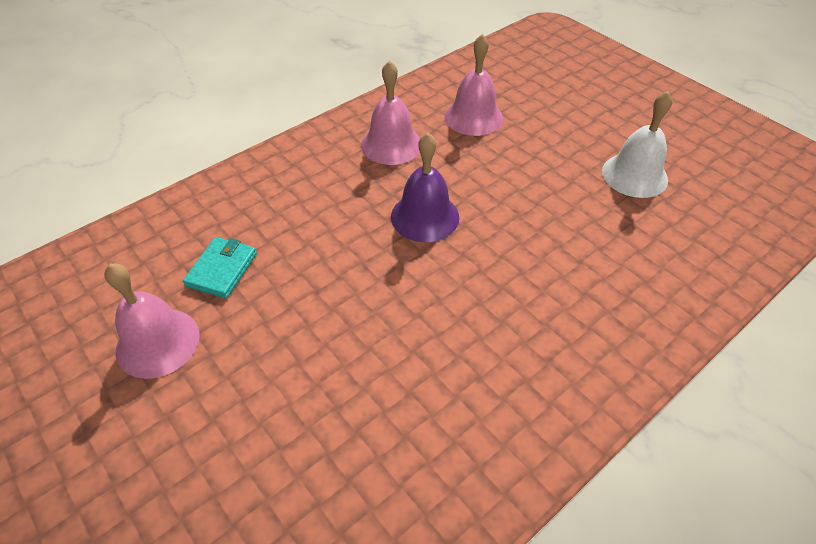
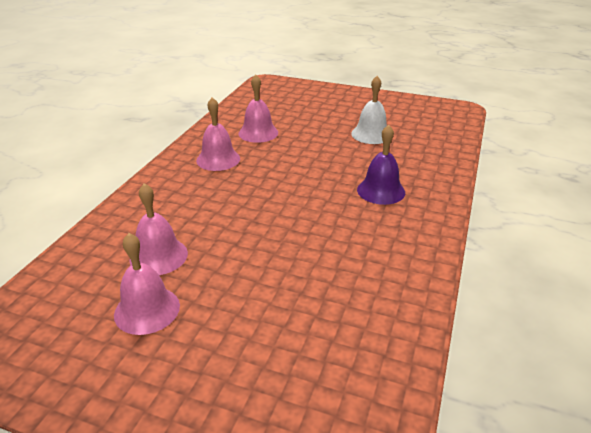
camera: 30 degrees left, 15 degrees down
(222, 269) = (159, 256): turquoise wallet -> pink bell
(425, 216) = (271, 187): purple bell -> purple bell (381, 191)

